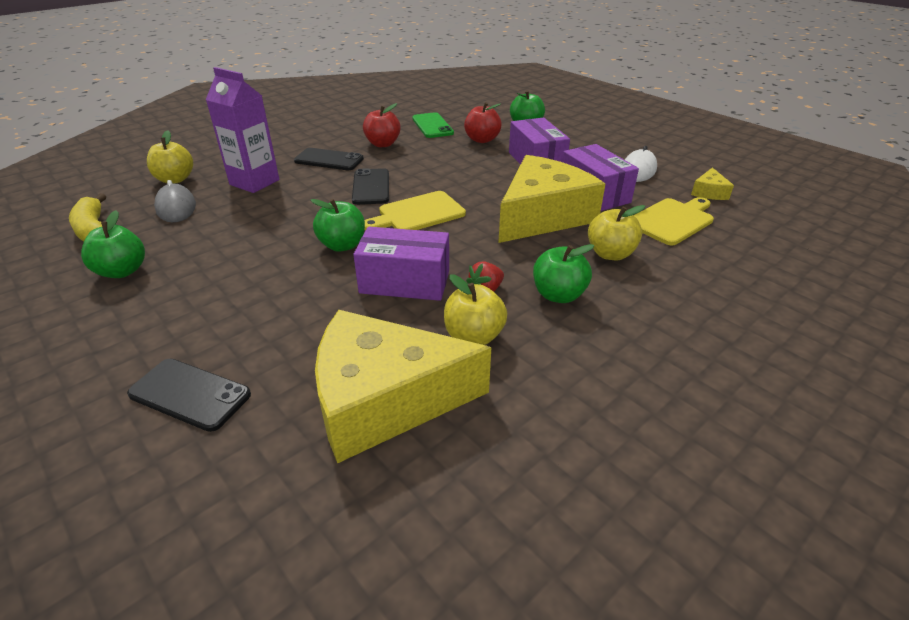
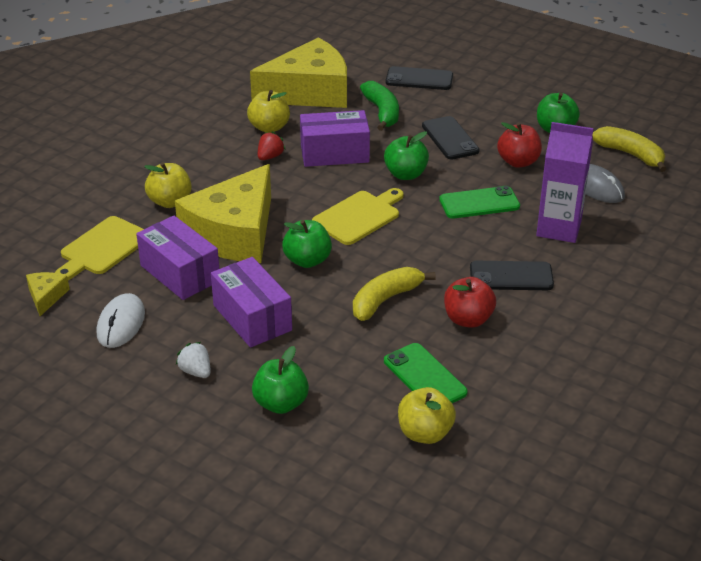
camera: 165 degrees right, 0 degrees up
(175, 179) = (646, 218): yellow apple -> yellow apple (425, 433)
(297, 209) = (479, 203): none -> green phone
(302, 335) = (382, 112): none -> green banana
(371, 187) = (428, 242): black phone -> black phone (450, 138)
(432, 159) = (385, 300): none -> yellow banana
(482, 140) = (337, 353): red apple -> red apple (518, 162)
(558, 295) = (214, 161): green apple -> green apple (307, 260)
(579, 142) = (196, 371): none -> white strawberry

